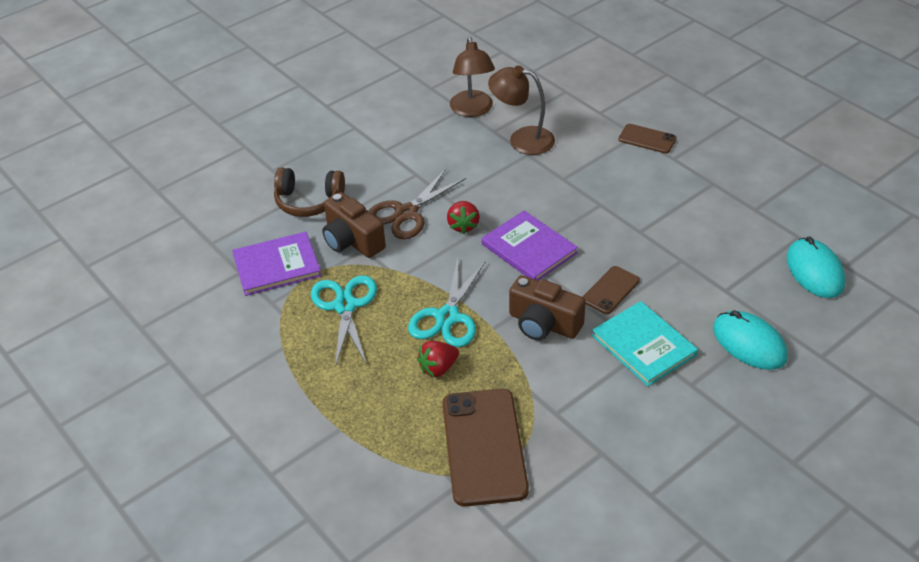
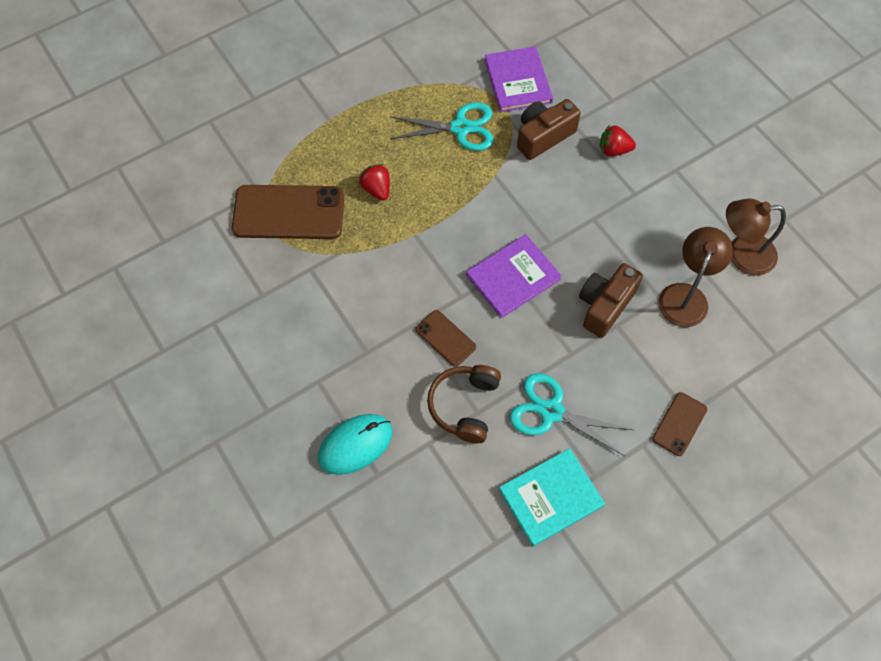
camera: 95 degrees right, 20 degrees up
(308, 201) = (602, 105): brown headphones -> brown headphones (464, 406)
(406, 213) = (576, 181): brown scissors -> none
(447, 317) = (434, 201): turquoise scissors -> turquoise scissors (551, 411)
(463, 225) = (553, 226): red strawberry -> red strawberry (613, 150)
(543, 324) = (412, 275): brown camera -> brown camera (605, 306)
(644, 345) = (371, 352): turquoise book -> turquoise book (551, 497)
(814, 271) = (441, 541): turquoise mouse -> none

